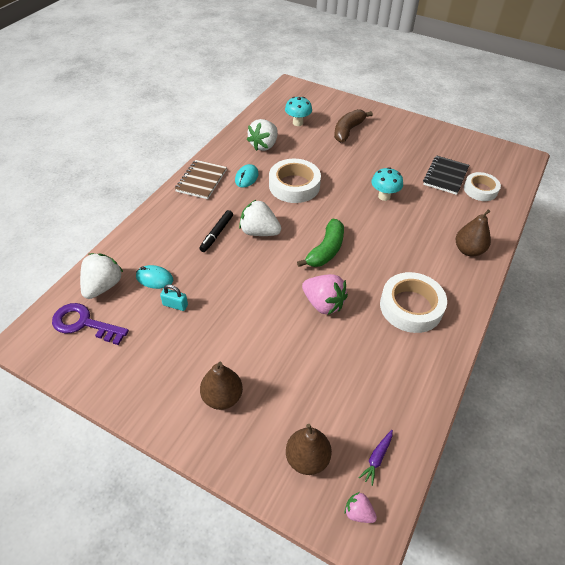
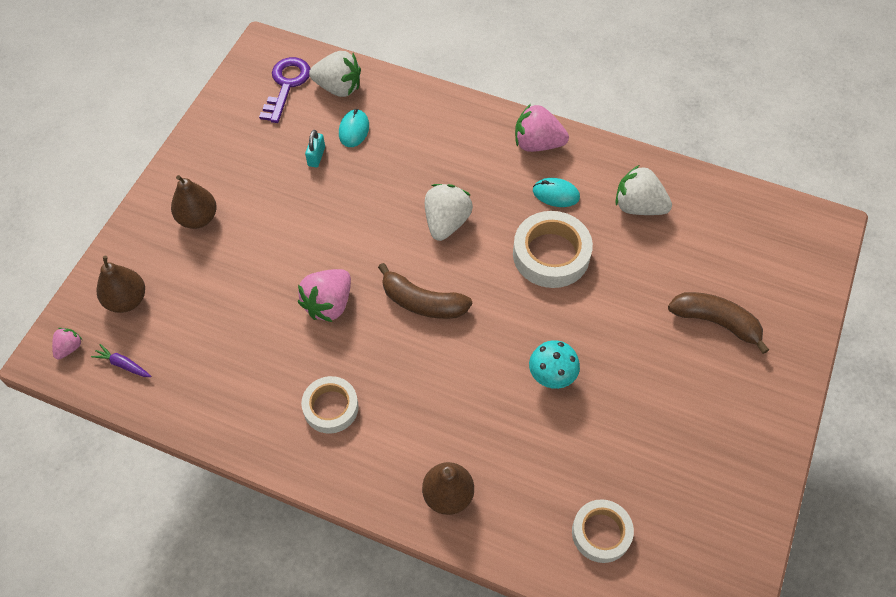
camera: 85 degrees right, 10 degrees up
(201, 180) = (537, 144): brown notebook -> pink strawberry
(216, 234) = (436, 177): black marker -> none
(297, 123) = (714, 246): turquoise mushroom -> none
(325, 250) = (422, 302): green banana -> brown banana
(411, 307) = (331, 407): white tape -> white tape, size x0.65
(445, 176) = (626, 476): black notebook -> none

